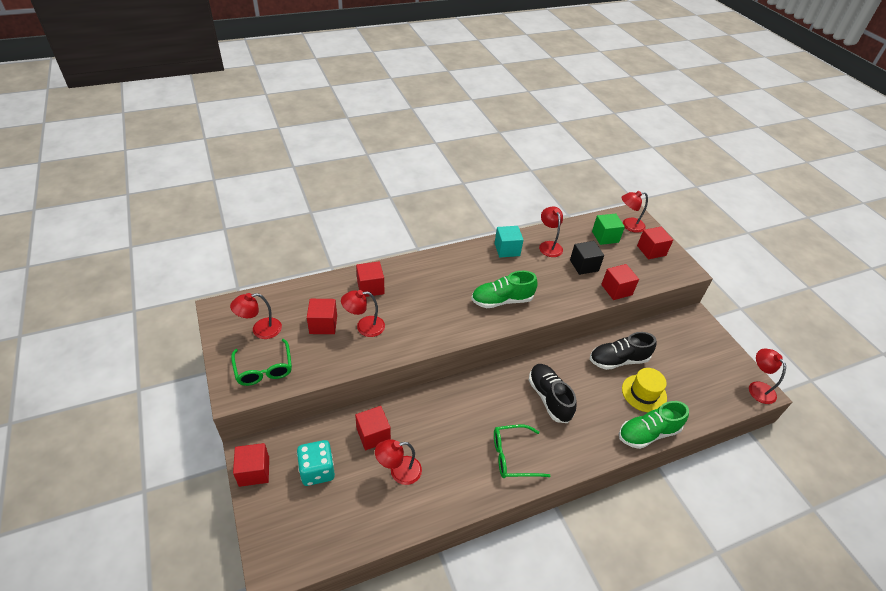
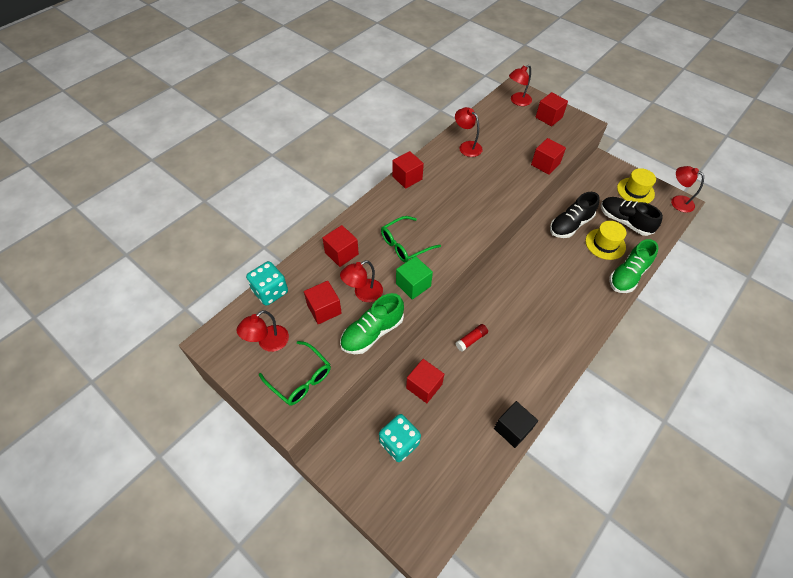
camera: 25 degrees left, 10 degrees up
(254, 471) = (344, 474): red cube -> red cube (407, 178)
(291, 292) = (270, 291): none -> turquoise dice
(399, 472) = (467, 406): red lamp -> none
(445, 417) = (471, 340): none -> red glue stick
(502, 300) = (463, 214): green shoe -> green shoe (372, 333)
(507, 249) = (435, 164): turquoise cube -> none
(513, 456) = (545, 345): green glasses -> green glasses (405, 244)
(549, 398) = (540, 282): black shoe -> black shoe (624, 221)
(584, 265) = (506, 153): black cube -> black cube (512, 429)
(605, 237) = (506, 119): green cube -> green cube (413, 285)
(714, 358) = (635, 191): none -> yellow hat

